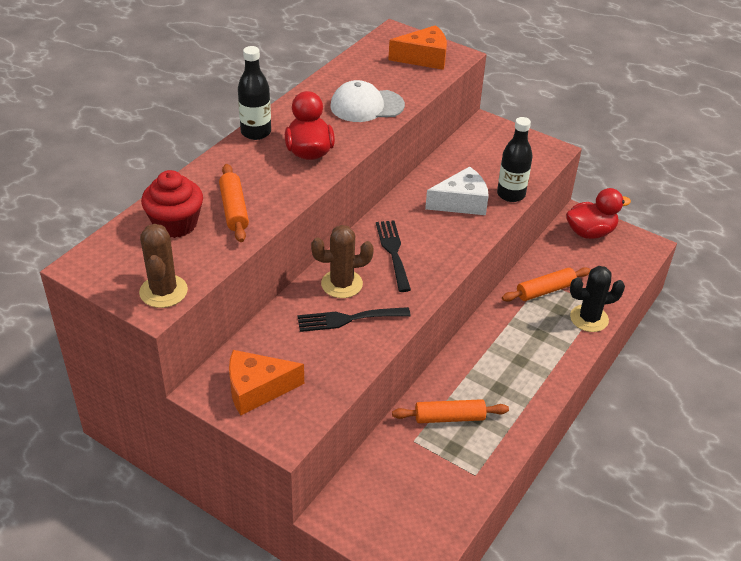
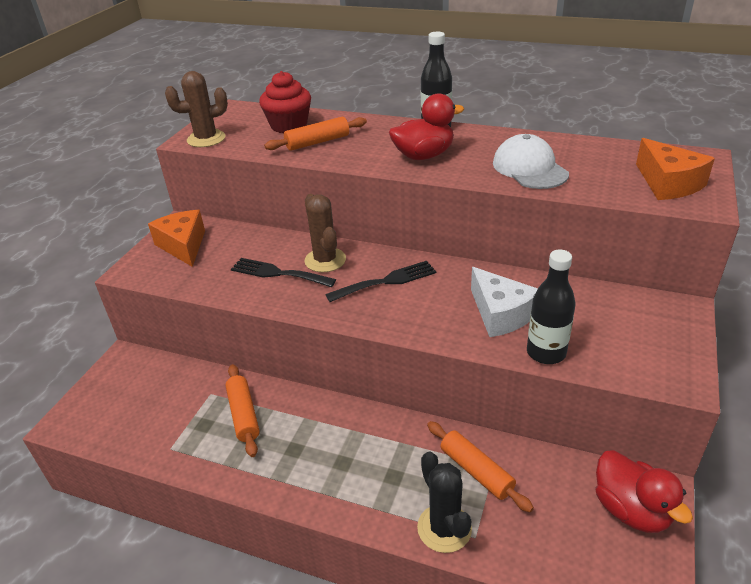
camera: 80 degrees right, 5 degrees down
(348, 319) = (278, 273): black fork -> black fork turned 45 degrees counterclockwise

